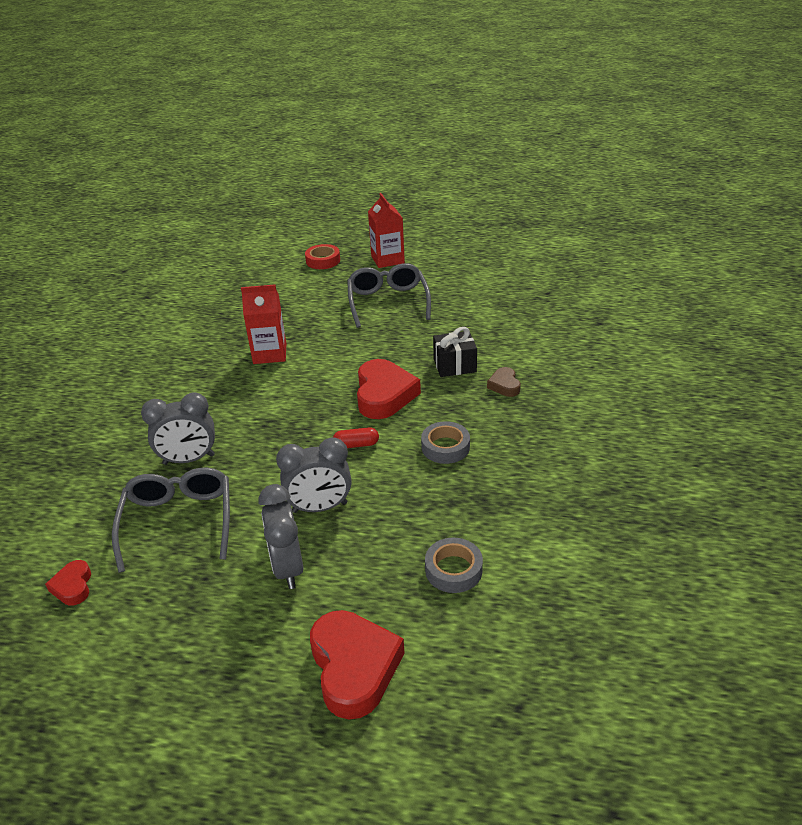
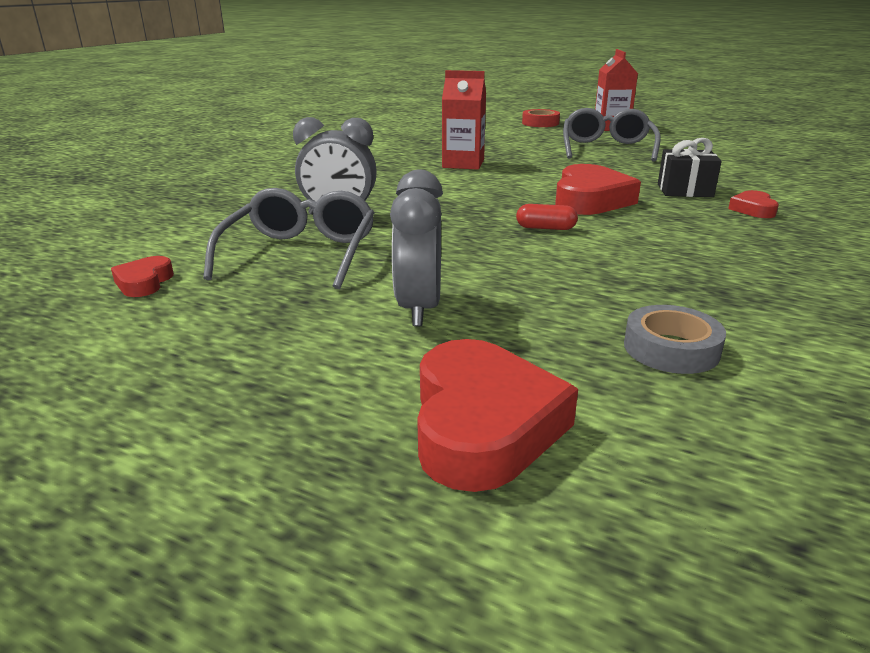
camera: 15 degrees right, 10 degrees down
(320, 507) = (482, 267): grey clock -> none
(445, 447) = (667, 243): grey tape -> none
(504, 385) = (753, 209): brown heart -> red heart

